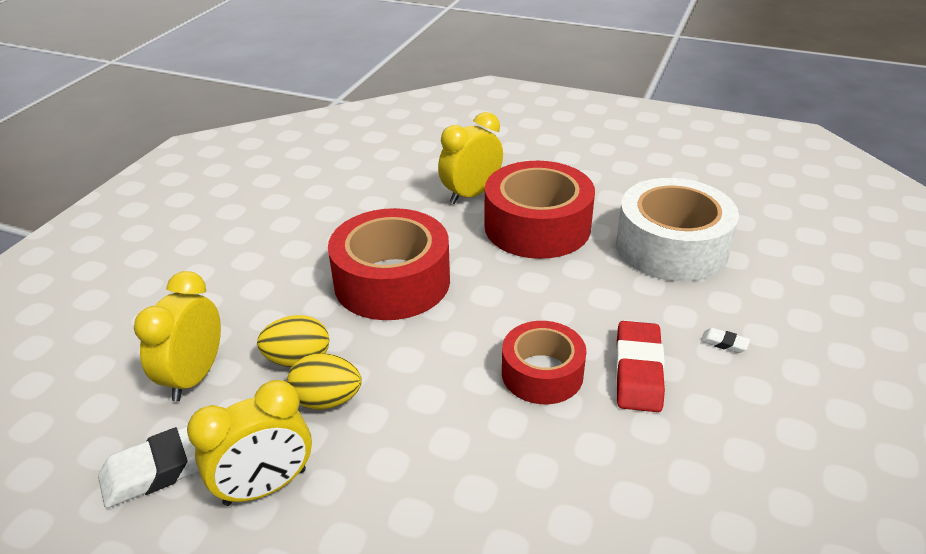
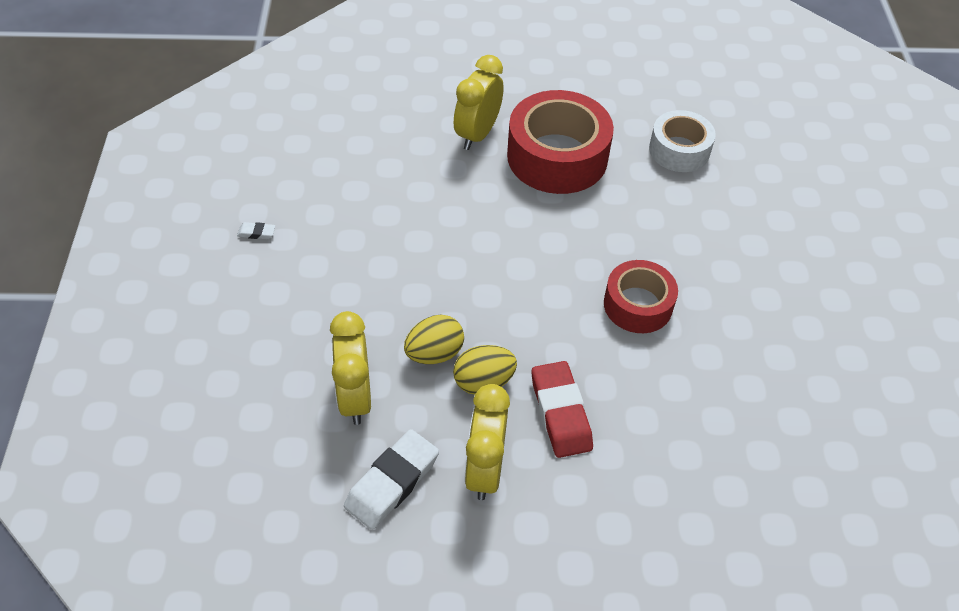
camera: 25 degrees left, 15 degrees up
(265, 487) = (485, 469): yellow clock -> yellow clock turned 150 degrees clockwise
(392, 281) = (464, 251): red tape -> none
(638, 371) = (707, 281): red eraser -> red eraser (560, 413)
(671, 247) = (679, 150): white tape -> white tape, size x0.61
(724, 343) = (758, 236): white eraser -> white eraser (256, 233)

